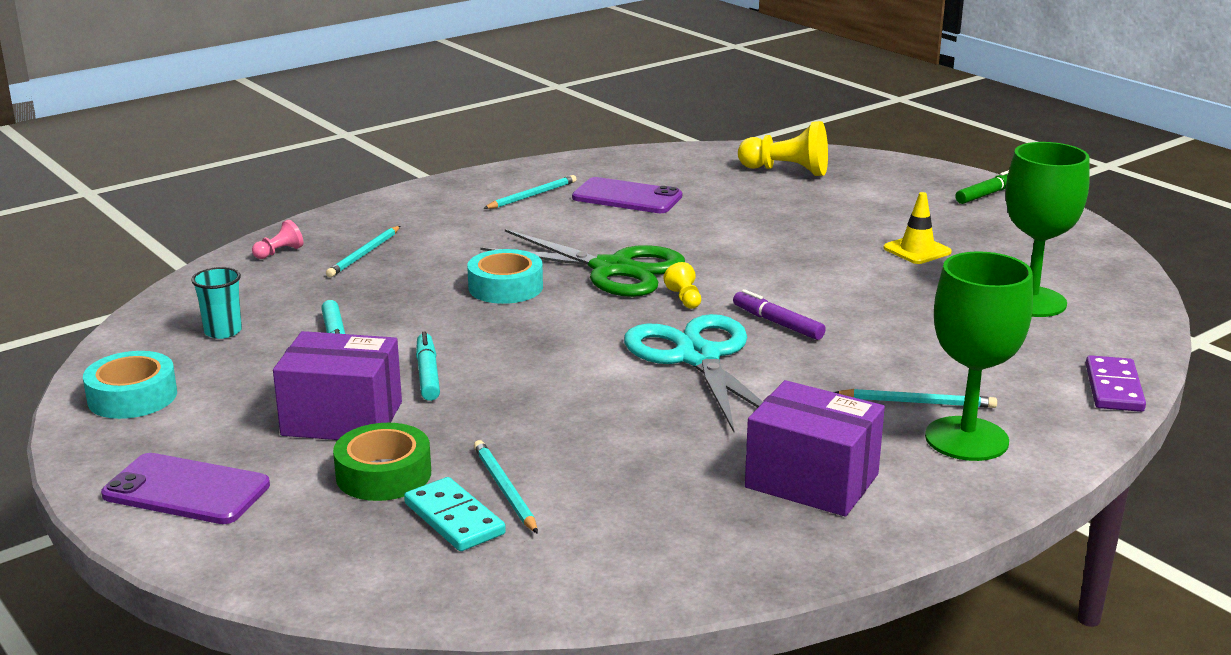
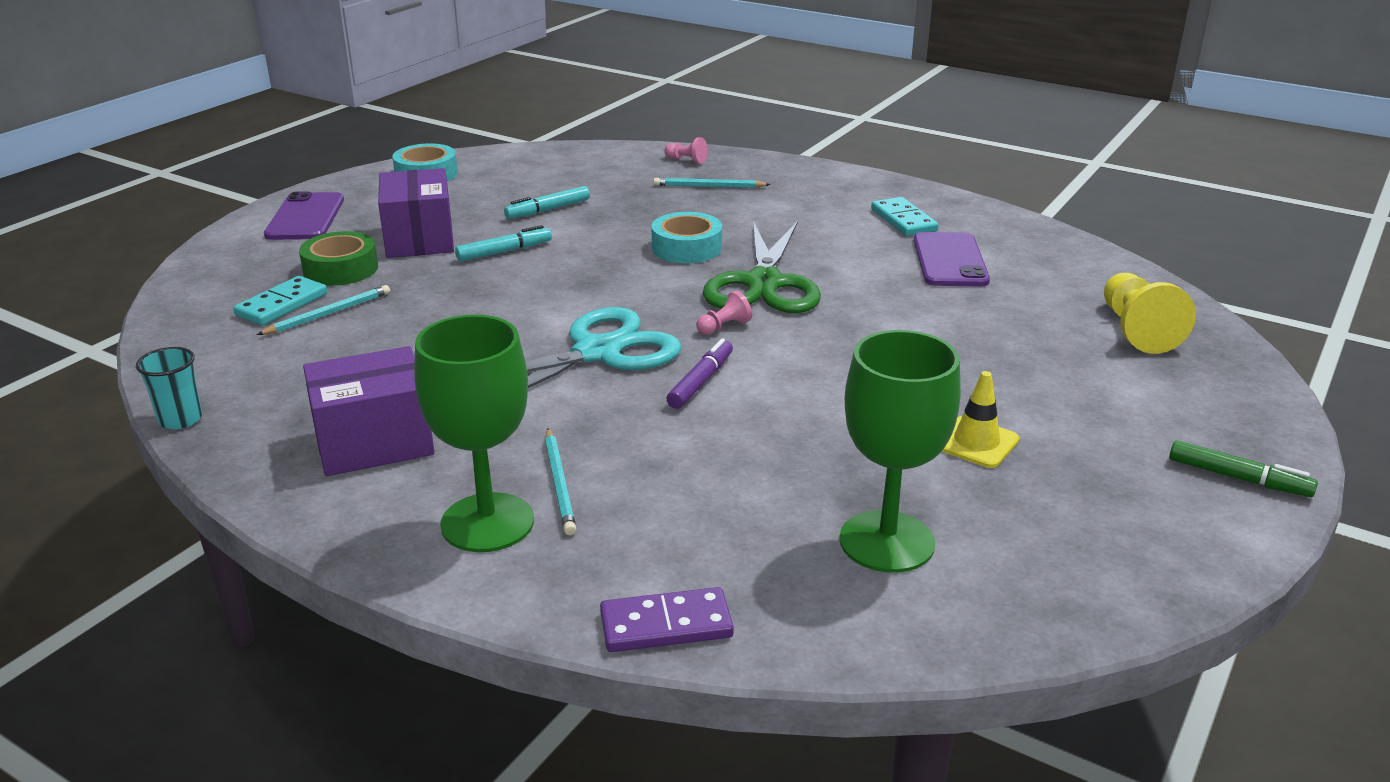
camera: 70 degrees right, 5 degrees up
(223, 331) = (537, 175): turquoise cup -> turquoise cup (180, 419)
(532, 195) = (903, 220): turquoise pencil -> turquoise domino
(684, 298) = (724, 327): yellow pawn -> pink pawn
(812, 481) = (374, 442): purple box -> purple box turned 60 degrees clockwise

